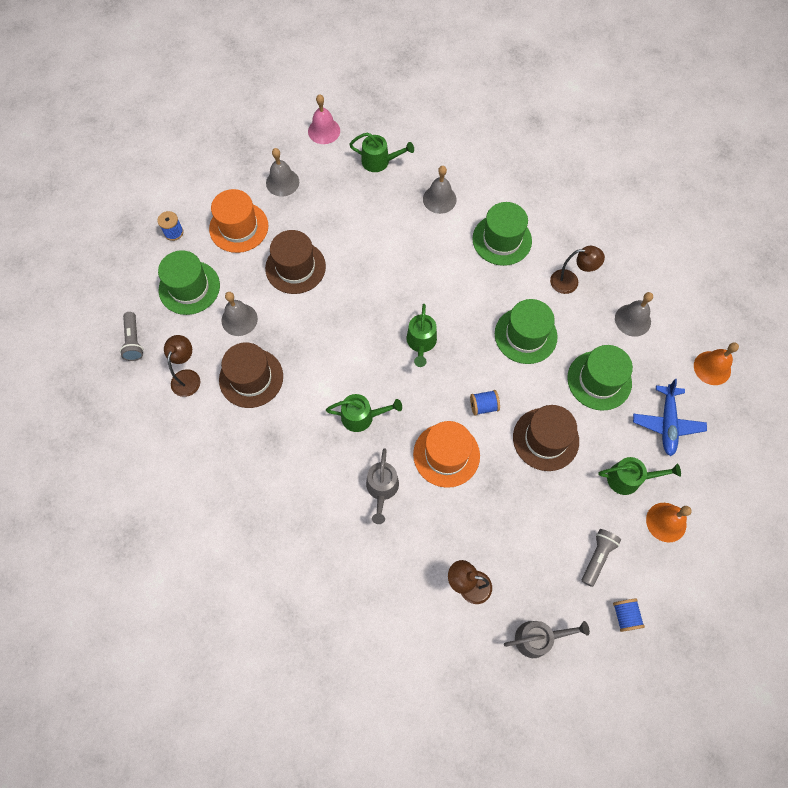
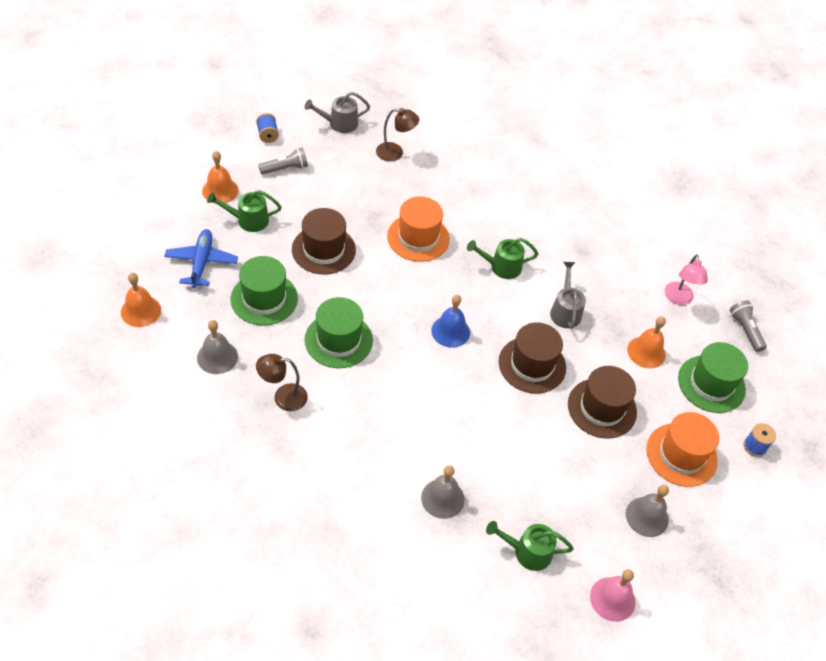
camera: 170 degrees right, 15 degrees down
(187, 377) = (678, 299): brown lamp -> pink lamp
(239, 319) = (646, 352): grey bell -> orange bell
(251, 378) = (616, 298): brown hat -> brown hat (532, 365)
(382, 489) = (474, 213): grey watering can -> grey watering can (565, 311)
(421, 343) = (450, 331): green watering can -> blue bell
(483, 406) = (383, 276): blue spool -> none
(502, 240) = (362, 446): green hat -> none
(597, 557) = (285, 168): grey flashlight -> grey flashlight turned 135 degrees counterclockwise

